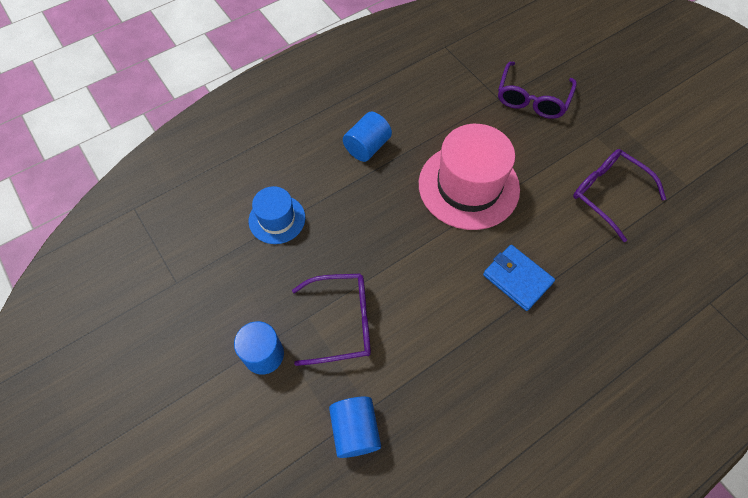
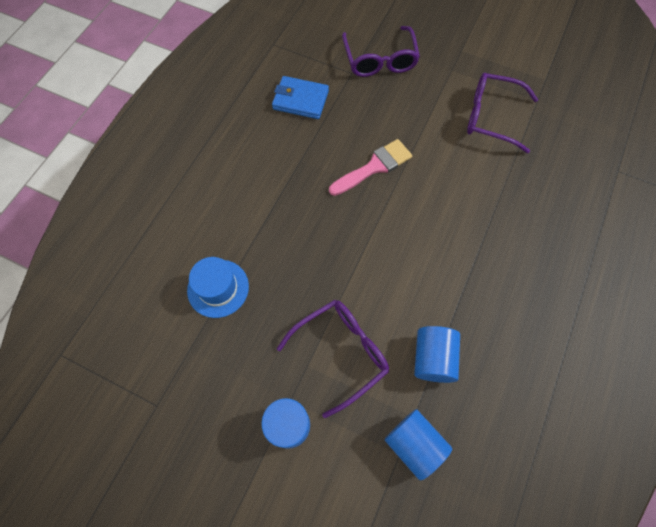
camera: 30 degrees left, 5 degrees up
(367, 147) = (260, 174): blue cylinder -> blue cylinder (433, 358)
(468, 186) = (374, 167): pink hat -> pink brush
(517, 279) = (464, 230): blue wallet -> blue wallet (300, 100)

